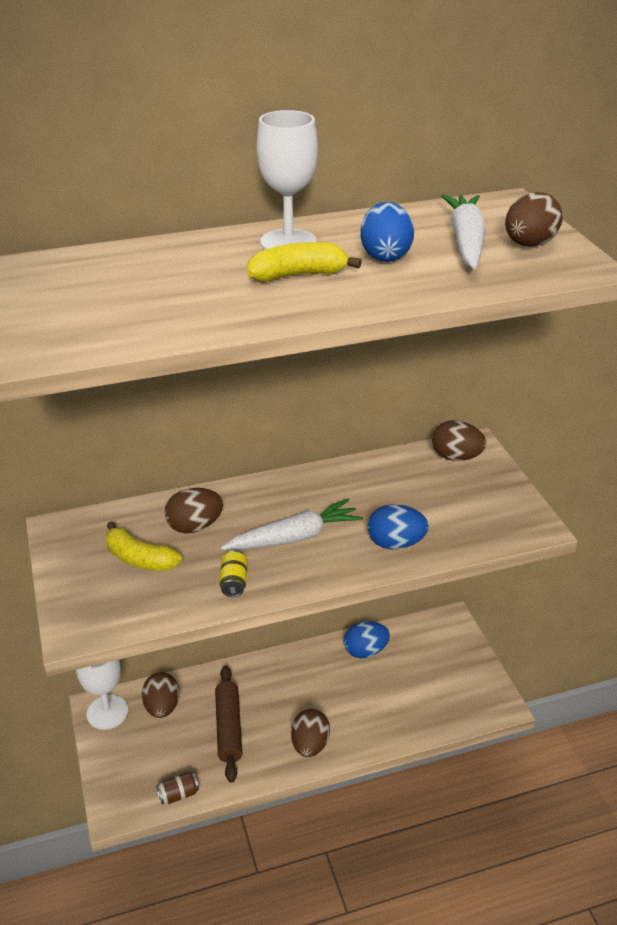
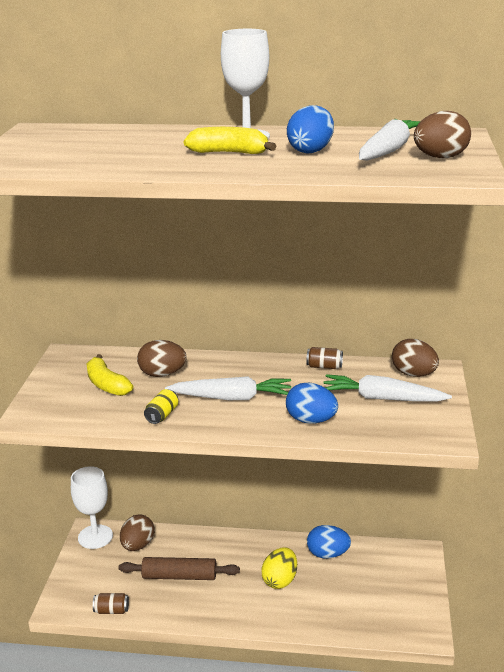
camera: 25 degrees right, 10 degrees down
(229, 728) = (179, 576): brown rolling pin -> brown rolling pin turned 75 degrees clockwise
(310, 745) = (237, 609): brown egg -> none
(335, 696) = (280, 580): none -> yellow egg
(362, 470) = (324, 366): none -> brown can
(446, 495) = (382, 398): none -> white carrot

